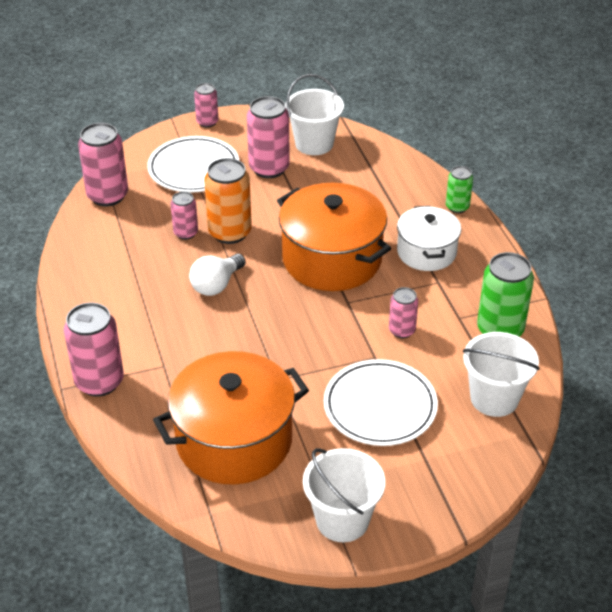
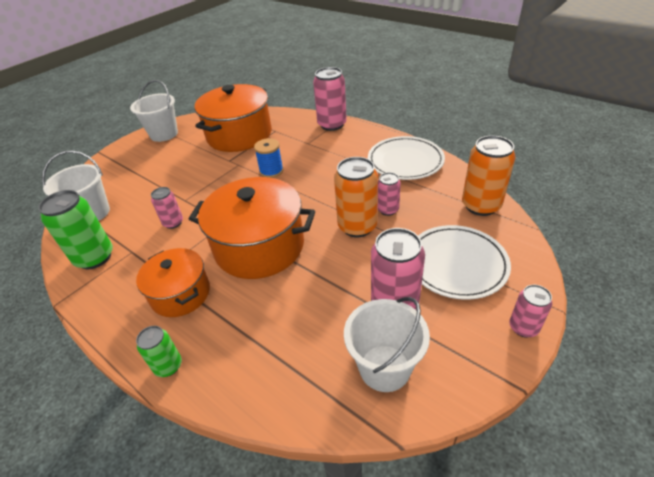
camera: 150 degrees right, 0 degrees up
(107, 196) = (481, 206): pink can -> orange can
(216, 285) = (325, 190): white light bulb -> none
(247, 344) = (271, 171): none -> blue spool
(380, 406) = (167, 178): white plate -> white plate (405, 161)
(426, 252) = (180, 294): white pot -> orange pot

